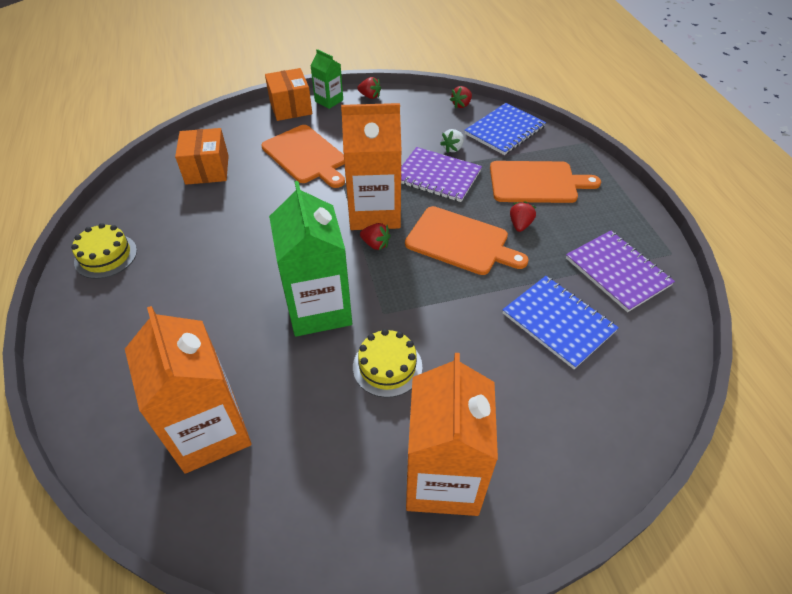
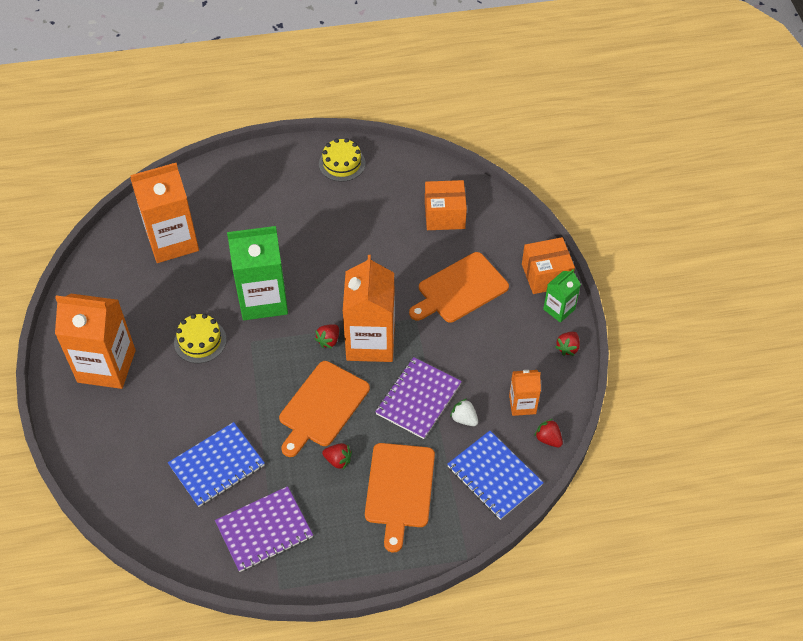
camera: 95 degrees right, 5 degrees up
(431, 118) = (522, 404): none -> orange carton

